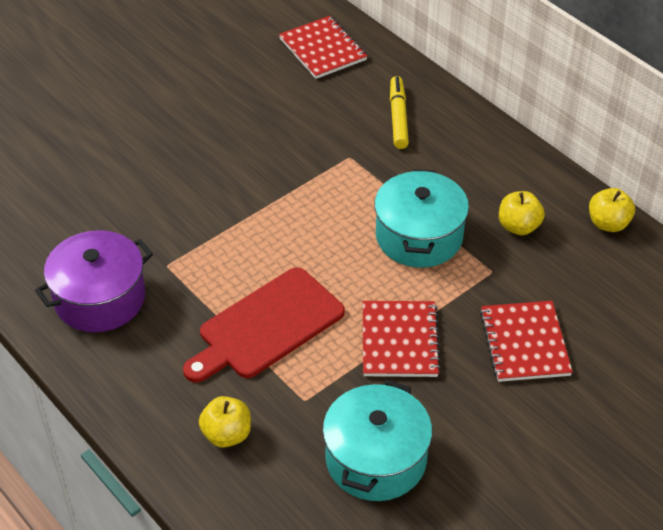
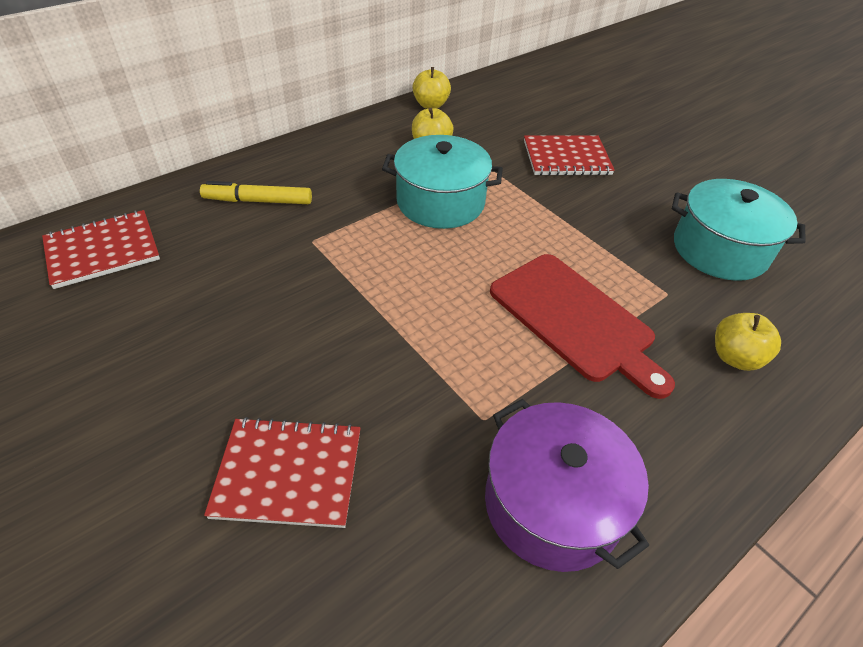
camera: 90 degrees left, 0 degrees up
(399, 341) = (577, 225): red notebook -> red notebook (288, 473)

